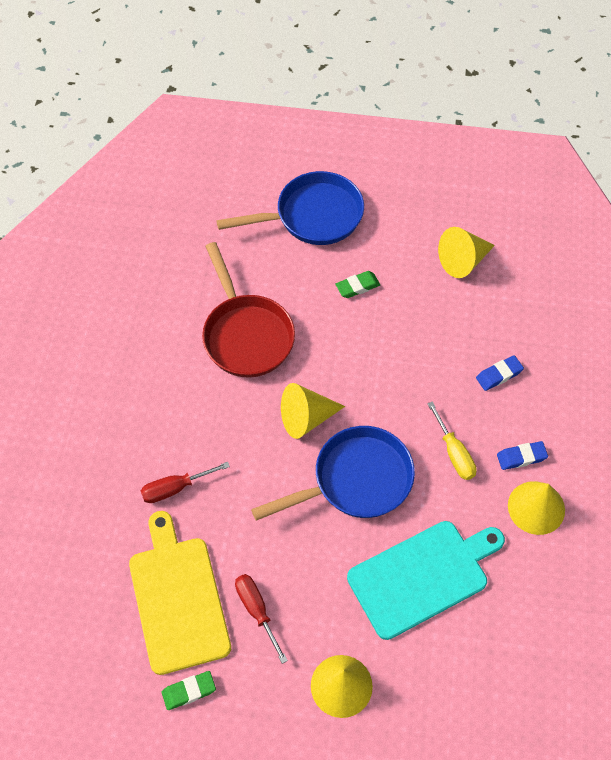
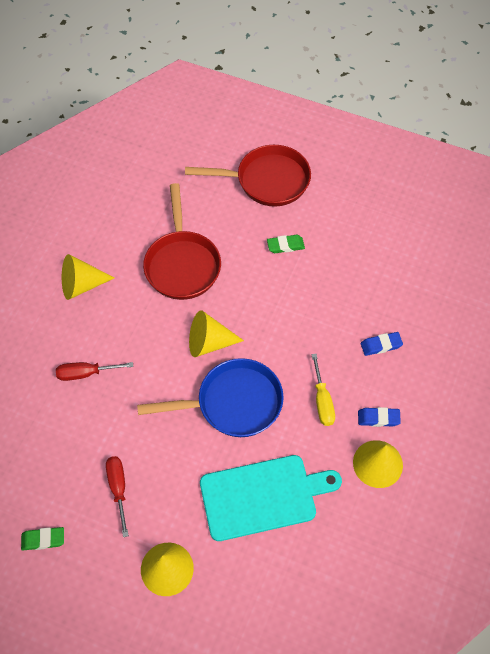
camera: 15 degrees right, 0 degrees up
(178, 598) = (59, 462): yellow cutting board -> none
(312, 216) = (267, 181): blue pan -> red pan
(463, 260) = (380, 244): yellow cone -> yellow cone (81, 285)

